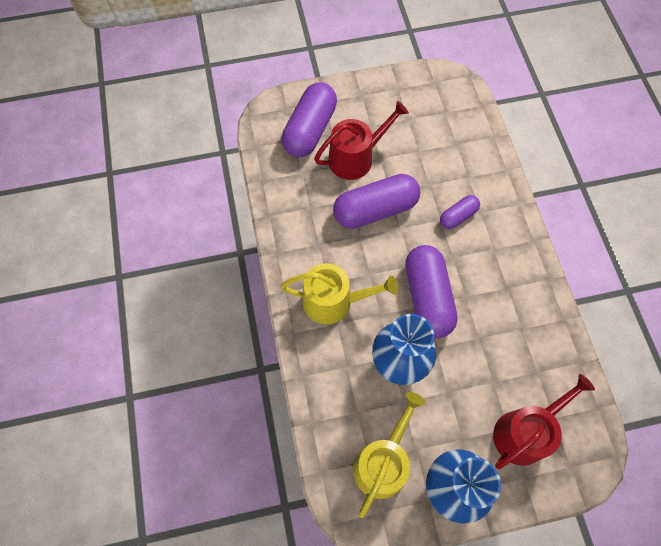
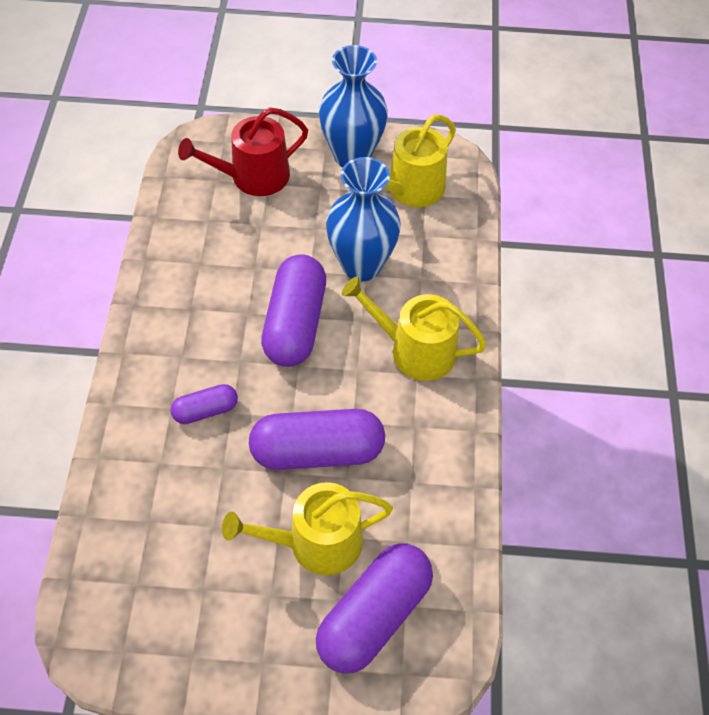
camera: 165 degrees left, 10 degrees down
(356, 158) = (316, 542): red watering can -> yellow watering can

